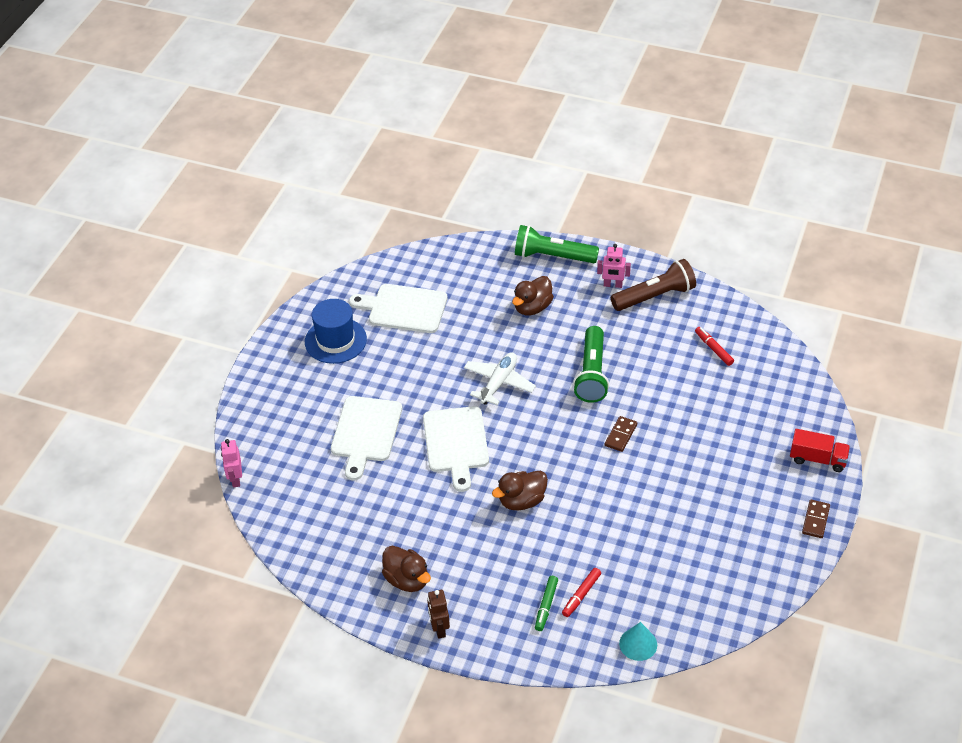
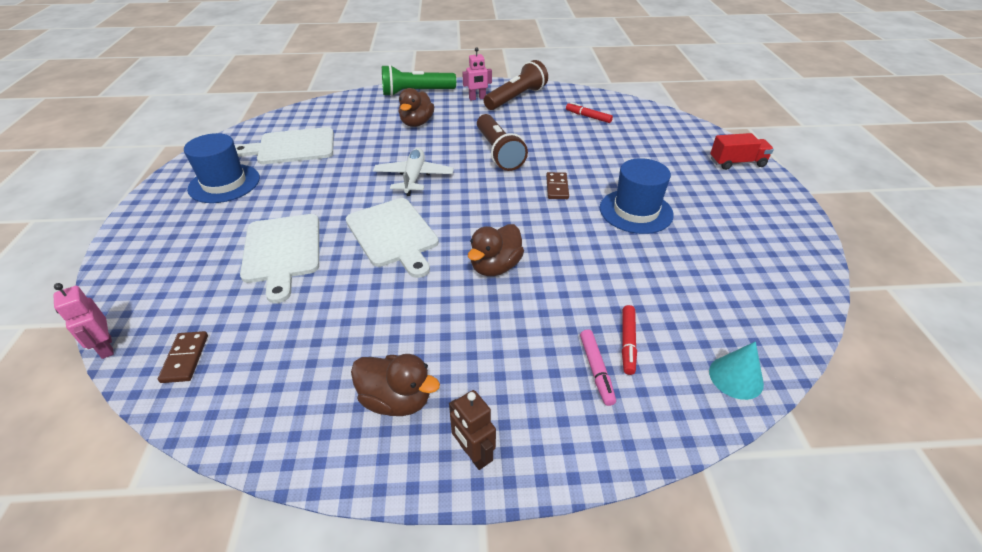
camera: 25 degrees left, 5 degrees down
(546, 606) = (596, 370): green marker -> pink marker
(592, 373) = (498, 152): green flashlight -> brown flashlight
(673, 484) = (636, 211): none -> blue hat
(815, 520) = (783, 204): brown domino -> brown domino (185, 358)

